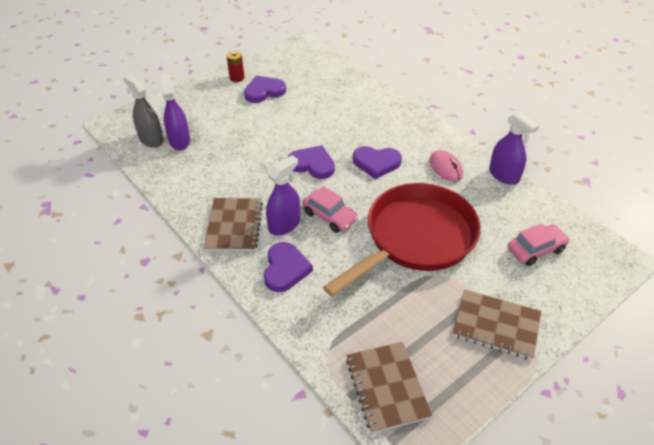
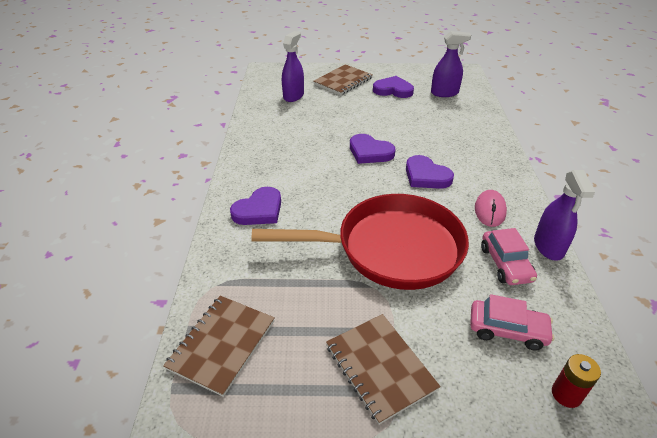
camera: 40 degrees right, 5 degrees down
(151, 139) = (277, 87): grey spray bottle -> none
(234, 226) = (261, 163): brown notebook -> brown notebook (343, 81)
(237, 78) = (383, 74): red battery -> red battery (566, 394)
(284, 225) = (296, 181): purple spray bottle -> purple spray bottle (444, 93)
(312, 164) = (370, 152): purple heart -> purple heart turned 150 degrees clockwise
(330, 216) = (338, 193): pink car -> pink car (505, 264)

